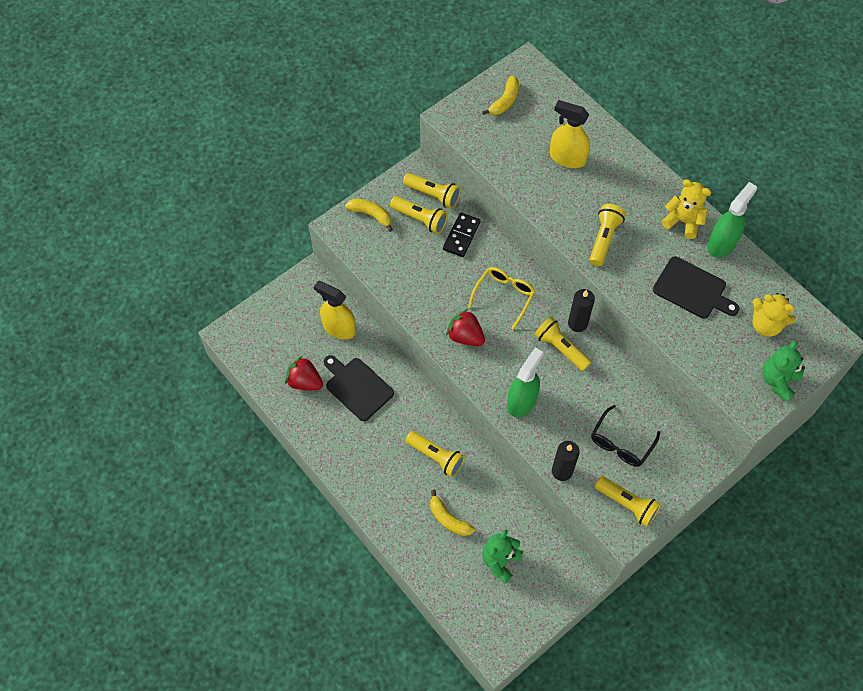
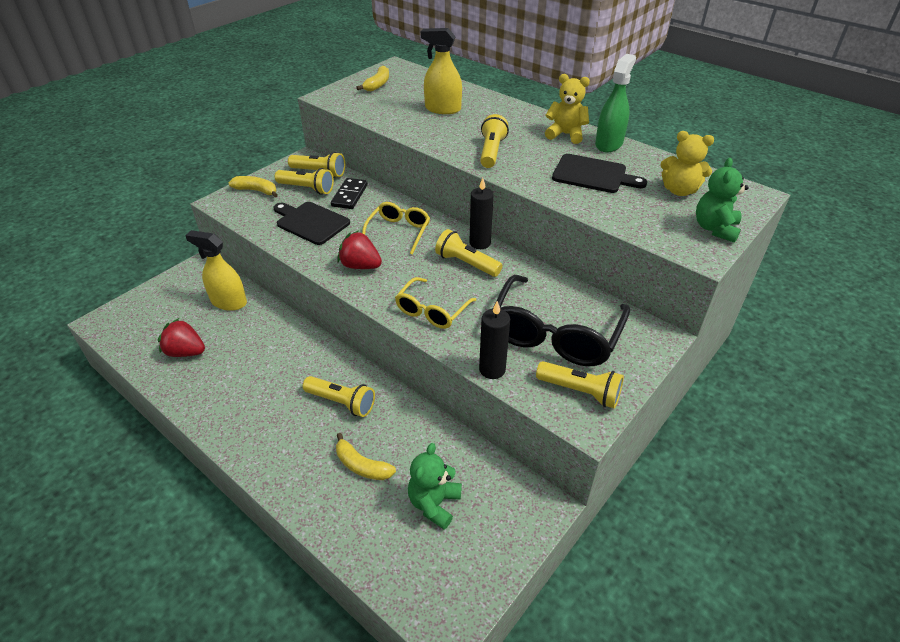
camera: 10 degrees left, 20 degrees down
(357, 387) = (247, 349): black cutting board -> black cutting board (311, 222)
(522, 401) = (432, 311): green spray bottle -> yellow glasses
(621, 443) = (554, 334): black glasses -> black glasses, size x1.76

